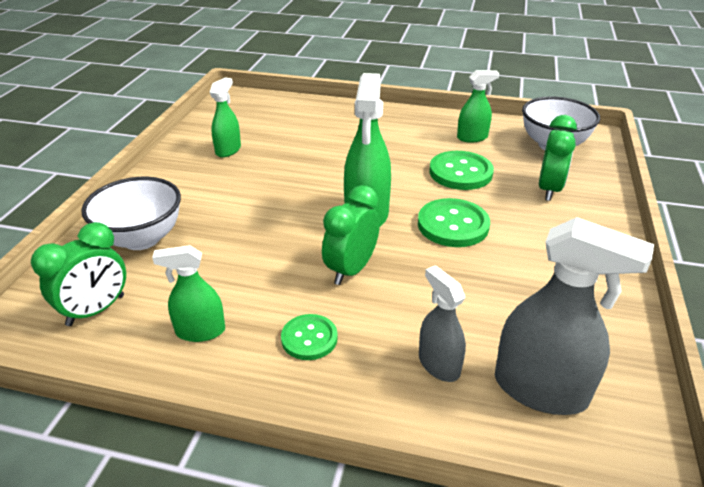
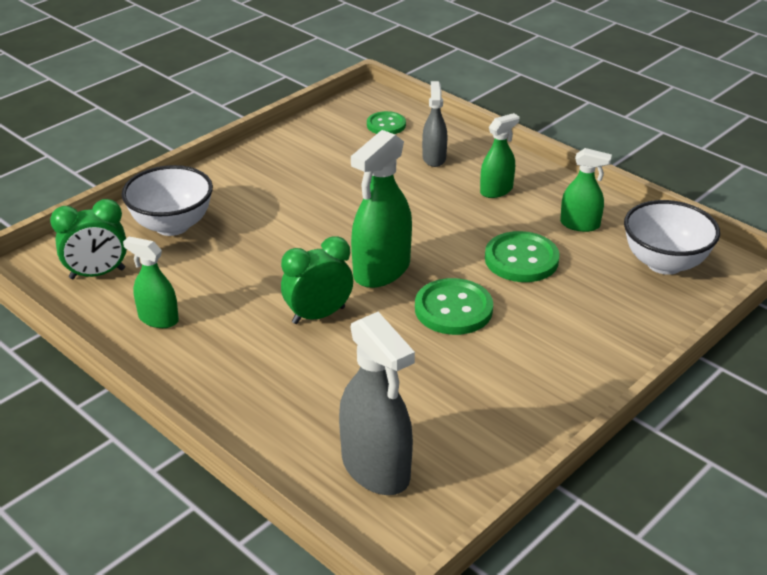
camera: 30 degrees right, 0 degrees up
(228, 150) = (313, 160): green spray bottle -> green spray bottle (496, 190)
(309, 338) = (233, 357): green button -> green button (386, 125)
(438, 364) = (314, 417): grey spray bottle -> grey spray bottle (434, 158)
(549, 189) = (597, 309): green clock -> none

